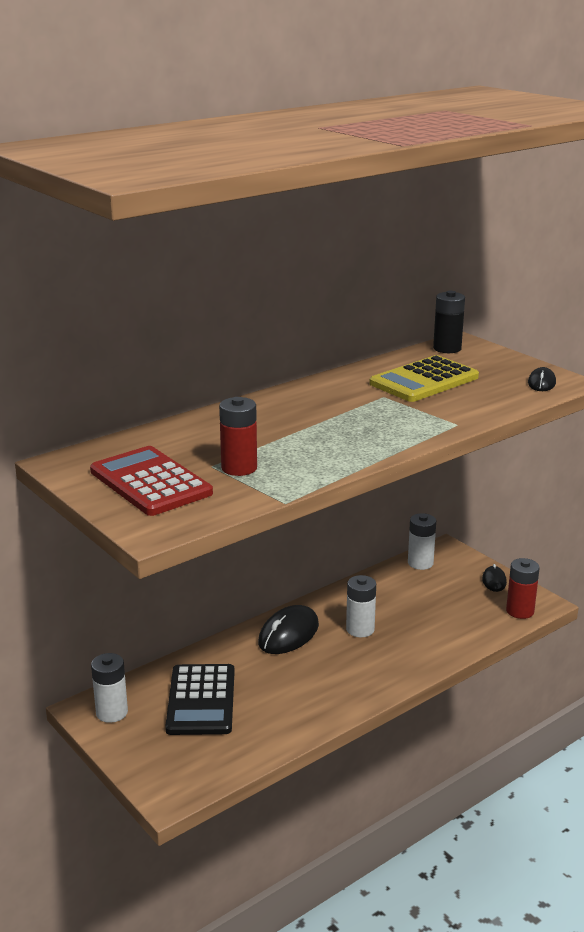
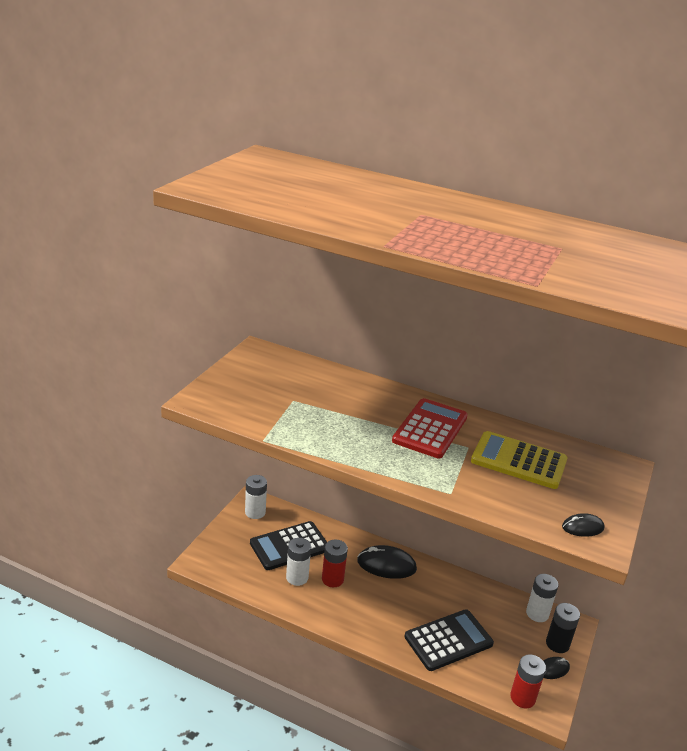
camera: 60 degrees right, 5 degrees up
(150, 482) = (254, 384): red calculator -> red calculator (430, 429)
(239, 468) = (297, 411): red battery -> red battery (332, 579)
(360, 629) = (420, 601): white battery -> white battery (297, 577)
(425, 630) = (448, 640): none -> black calculator
(447, 348) = (600, 461): black battery -> black battery (557, 644)

